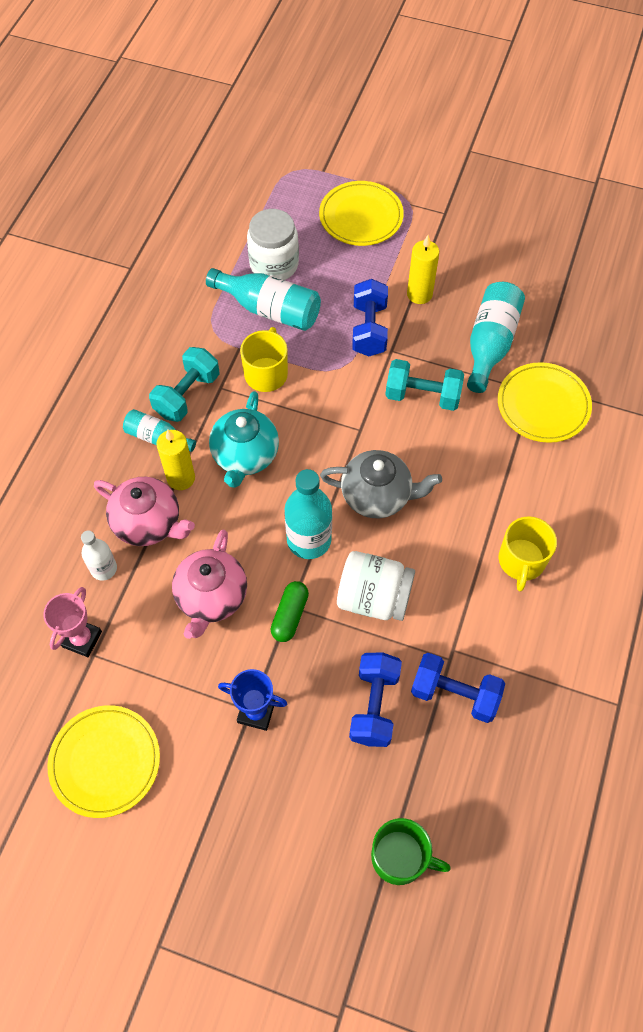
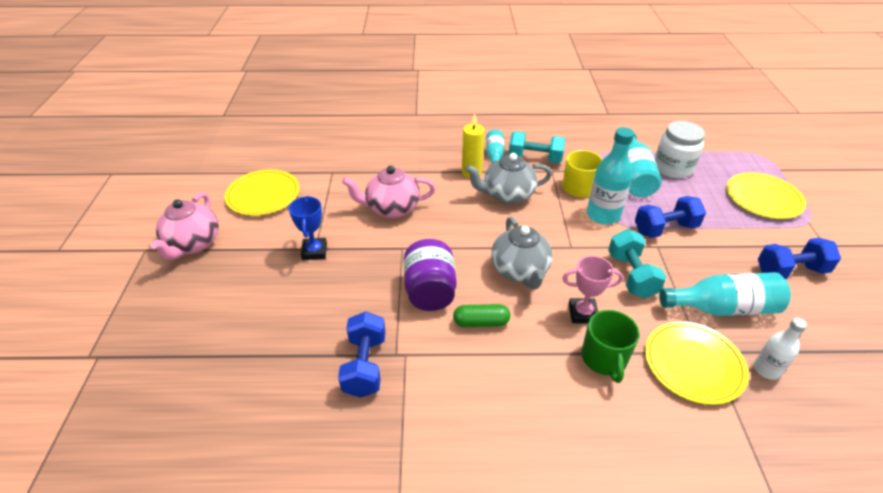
camera: 70 degrees right, 20 degrees down
(82, 639) = (340, 165): pink trophy -> pink trophy (582, 313)
(104, 569) = (391, 160): white bottle -> white bottle (766, 369)
(149, 523) = (431, 169): pink teapot -> pink teapot (193, 244)
(245, 456) = (507, 195): turquoise teapot -> grey teapot
(290, 615) = (394, 249): green capsule -> green capsule (481, 322)
(309, 540) = (459, 243): turquoise bottle -> turquoise bottle (603, 215)
(374, 597) = (430, 291): white jar -> purple jar
(374, 705) = (338, 314): blue dumbbell -> blue dumbbell (790, 271)
(400, 857) = (215, 363): green mug -> green mug (604, 359)
(419, 294) = (727, 249): yellow candle -> none
(521, 561) = (515, 385): yellow mug -> none

